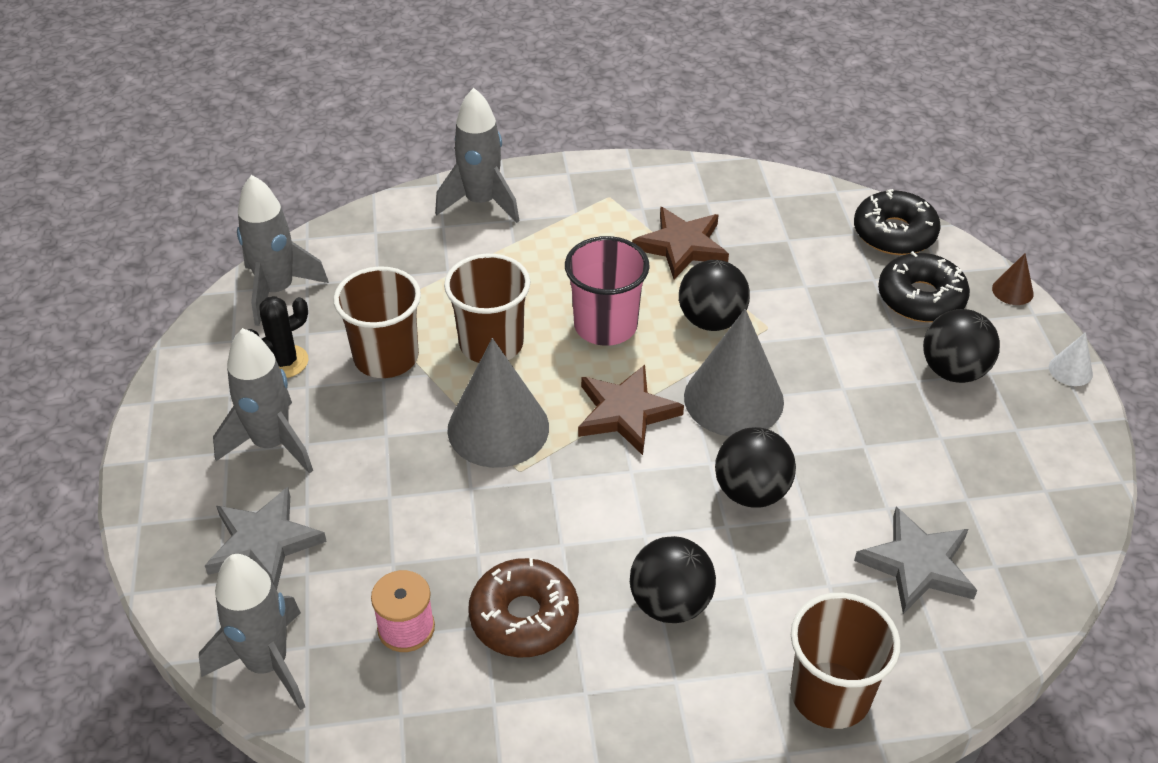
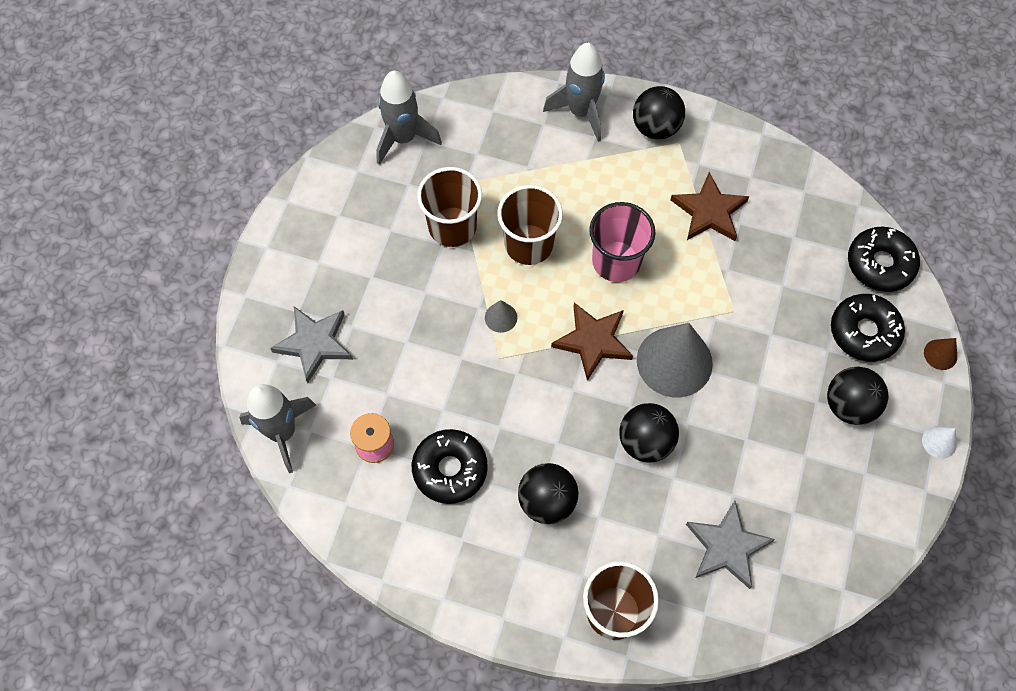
camera: 25 degrees right, 20 degrees up
(272, 444) = (349, 268): grey rocket -> none
(285, 362) = (384, 203): black cactus -> none
(498, 428) = (501, 317): grey cone -> grey cone, size x0.44
(524, 617) = (450, 469): brown donut -> black donut
(711, 320) = (695, 288): black ball -> black ball (655, 127)

